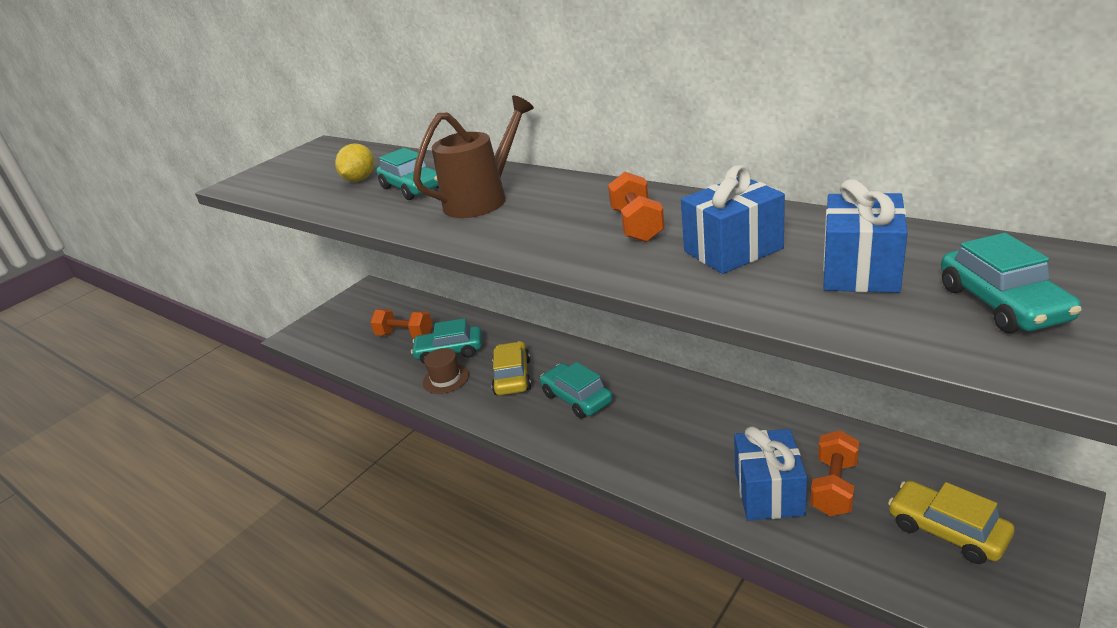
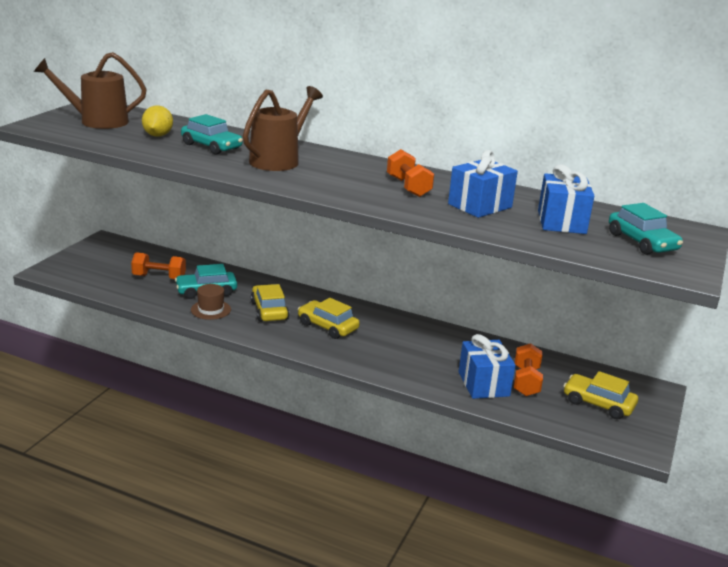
camera: 20 degrees left, 5 degrees down
(306, 168) = (97, 121): none -> brown watering can
(576, 398) = (327, 326): turquoise car -> yellow car

